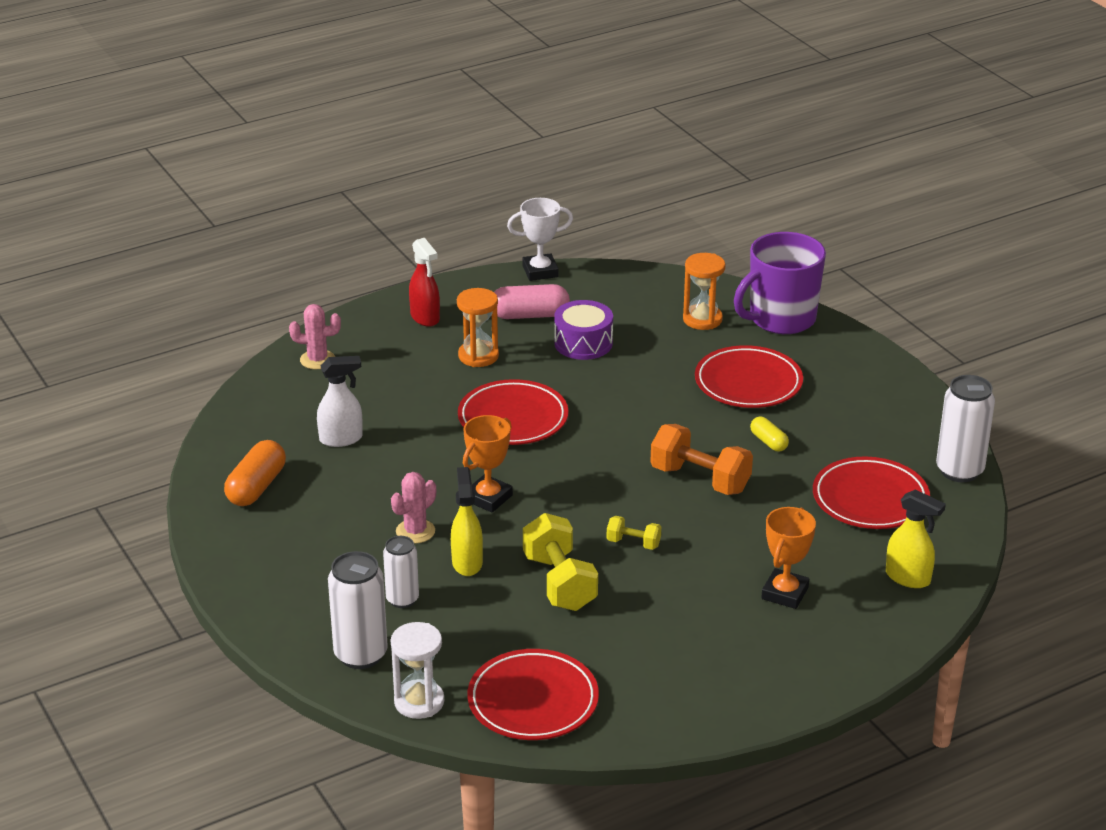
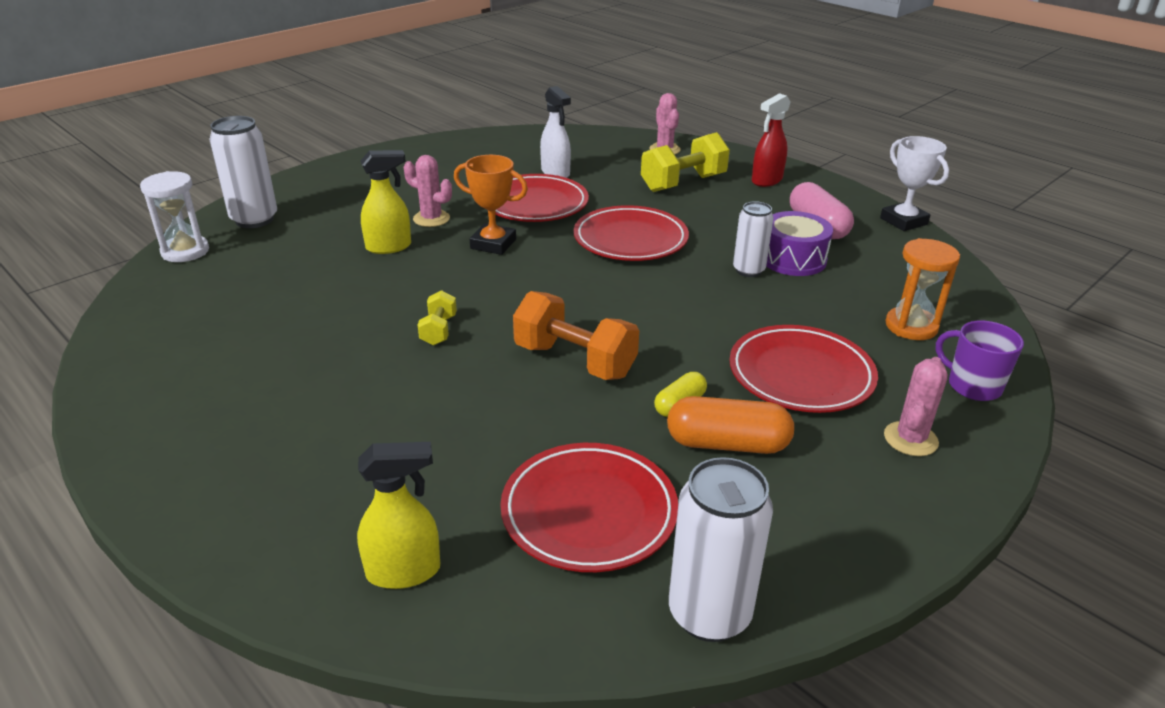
camera: 75 degrees right, 0 degrees up
(256, 487) = (475, 153): orange capsule -> orange capsule (727, 444)
(402, 599) = (331, 226): white can -> white can (748, 270)
(478, 356) = (724, 211): orange hourglass -> none
(533, 701) = (175, 305): red plate -> red plate (535, 204)
(559, 582) = (363, 296): yellow dumbbell -> yellow dumbbell (683, 183)
(700, 479) = (575, 361): orange dumbbell -> orange dumbbell turned 75 degrees counterclockwise
(781, 319) = (973, 386): purple mug -> purple mug, size x0.55
(785, 593) = (357, 451): orange trophy -> none
(829, 360) = (910, 439): none -> pink cactus
(908, 578) = (404, 571): yellow spray bottle -> yellow spray bottle turned 120 degrees counterclockwise

